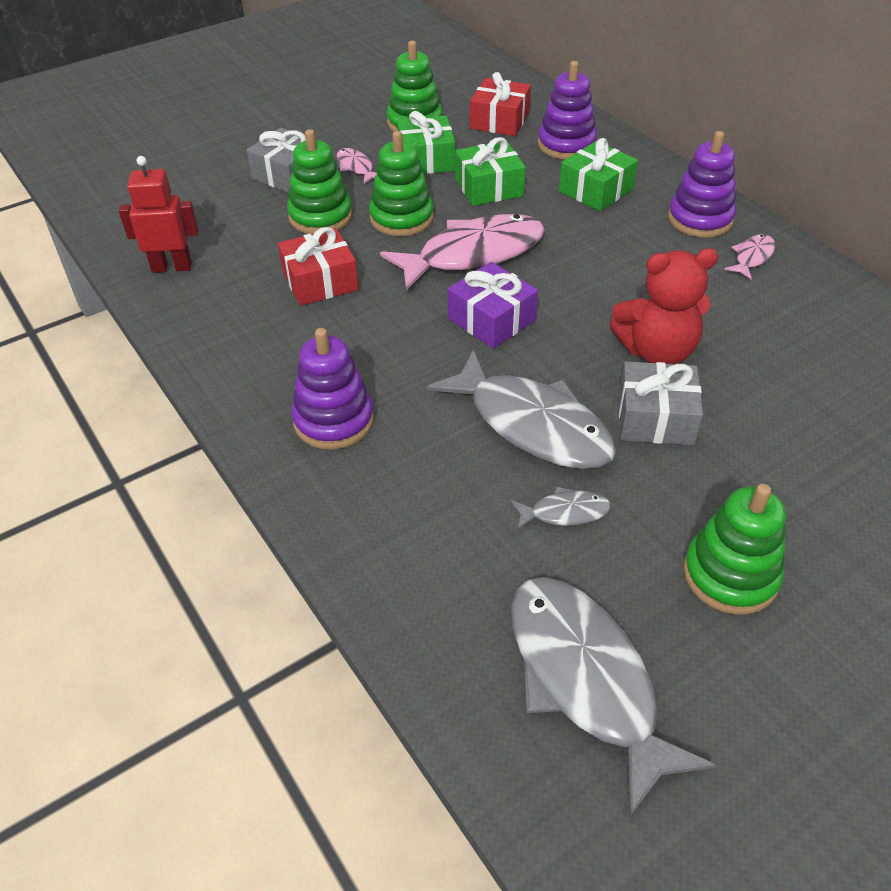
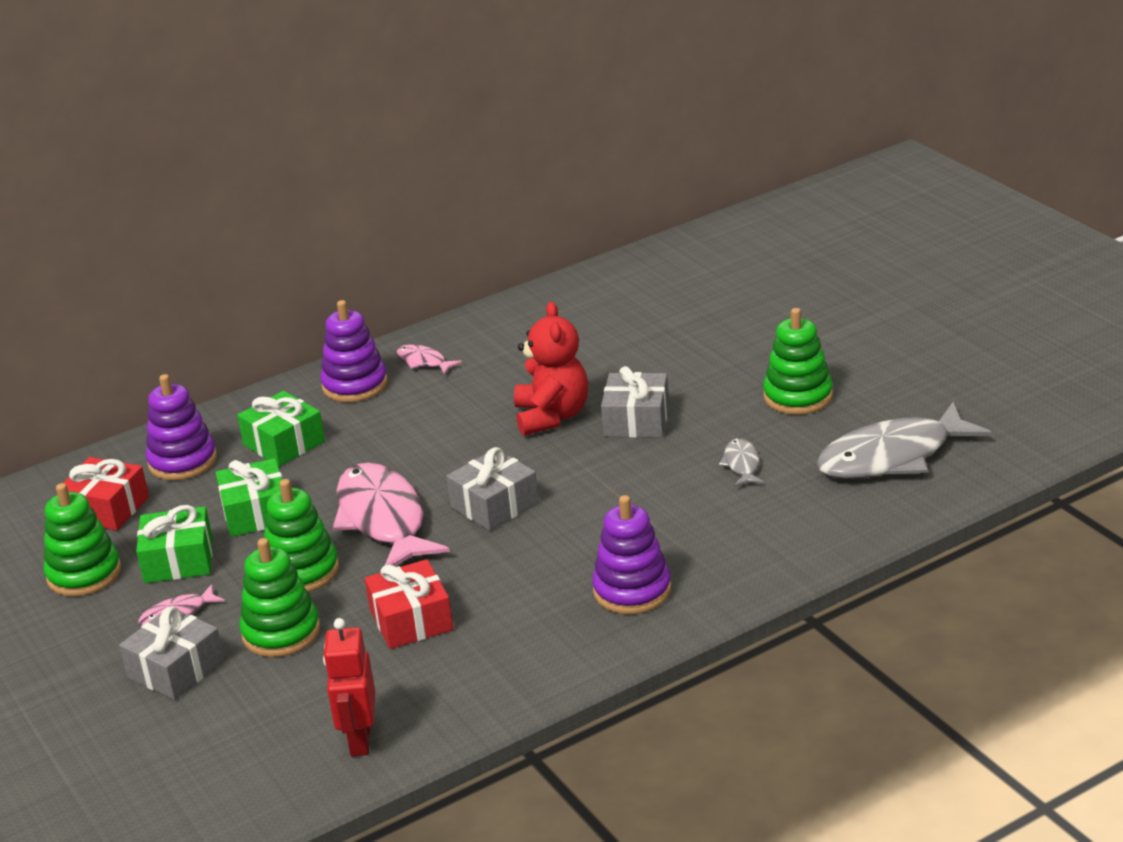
camera: 85 degrees left, 15 degrees down
(491, 319) = (494, 505): purple gift -> grey gift
(532, 425) = (642, 480): grey fish -> none

